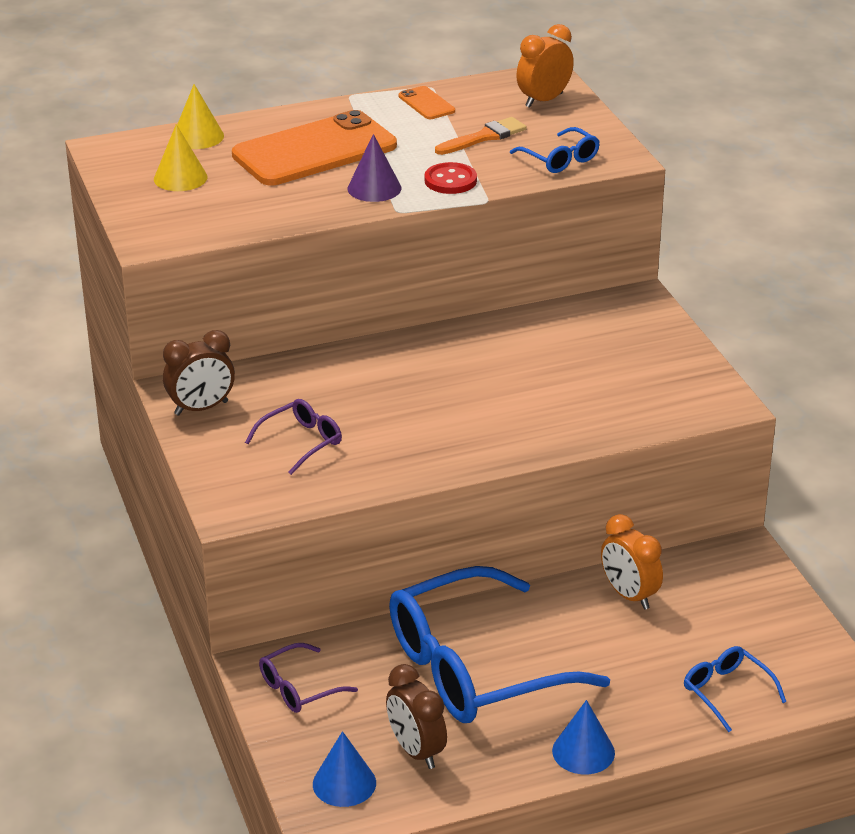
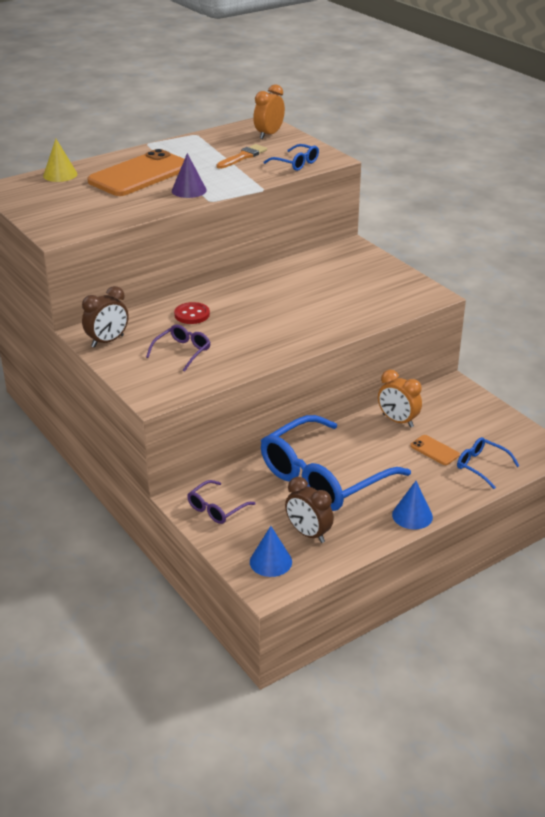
camera: 15 degrees left, 0 degrees up
(180, 178) = (59, 198): yellow cone -> none
(426, 104) = (198, 143): orange phone -> orange phone (434, 450)
(450, 181) = (234, 181): red button -> red button (192, 315)

